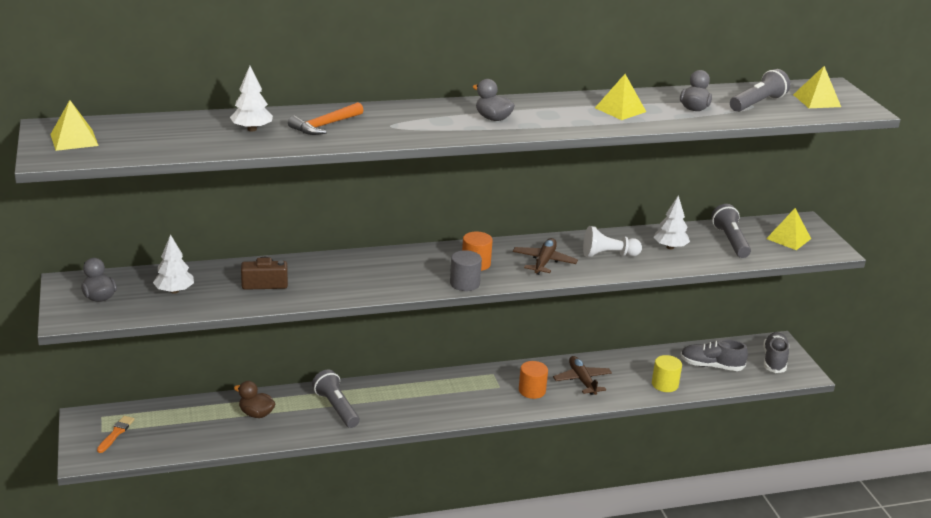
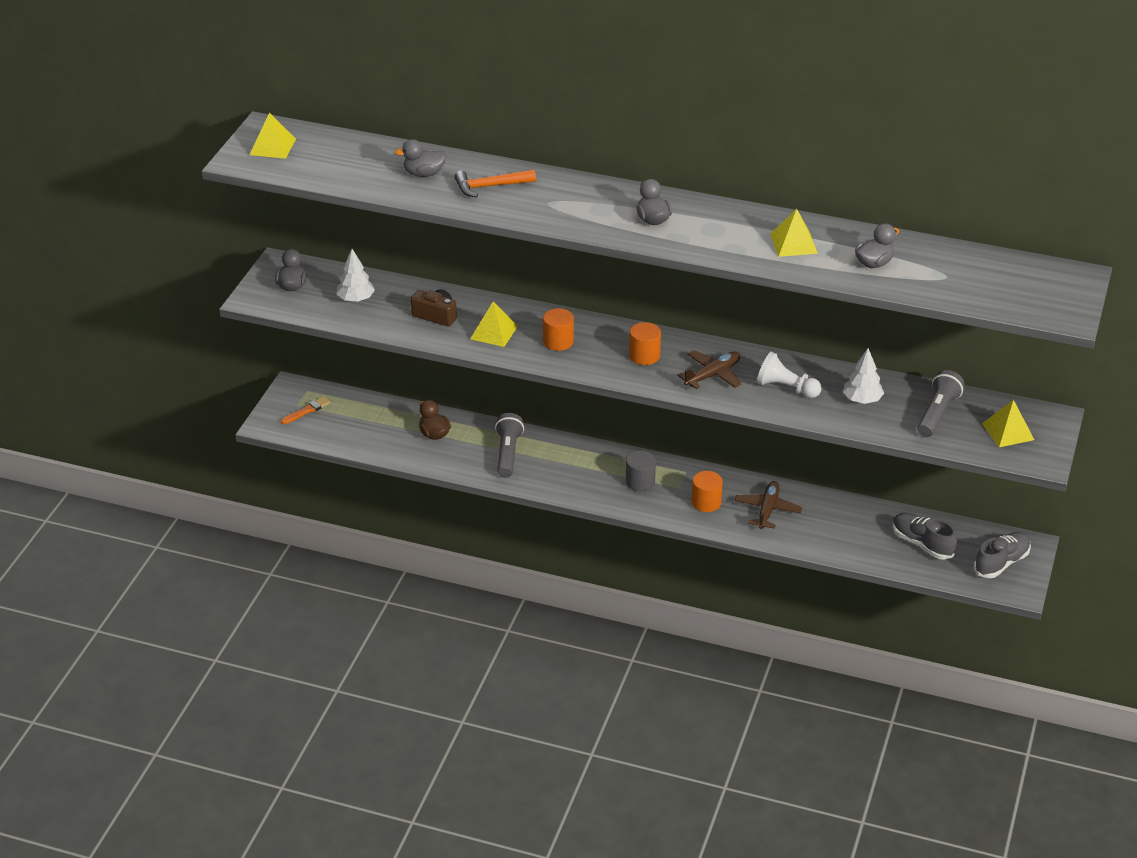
camera: 35 degrees right, 10 degrees up
(252, 129) = (424, 174): white tree -> grey duck
(394, 273) = (558, 341): none -> orange cylinder
(464, 283) = (612, 373): grey cylinder -> grey cylinder (640, 482)
(665, 384) = (849, 545): yellow cylinder -> none
(757, 103) = (954, 275): grey flashlight -> none
(816, 100) = (1029, 290): yellow pyramid -> yellow pyramid (493, 332)

